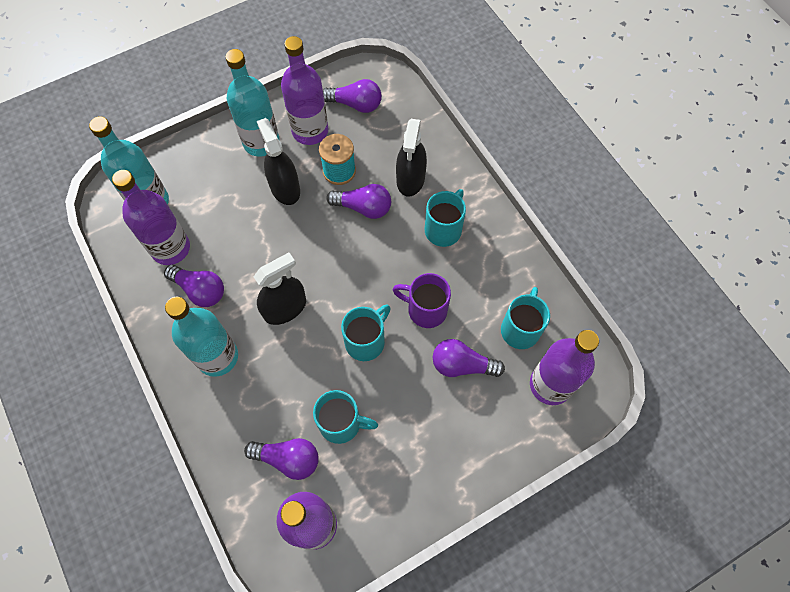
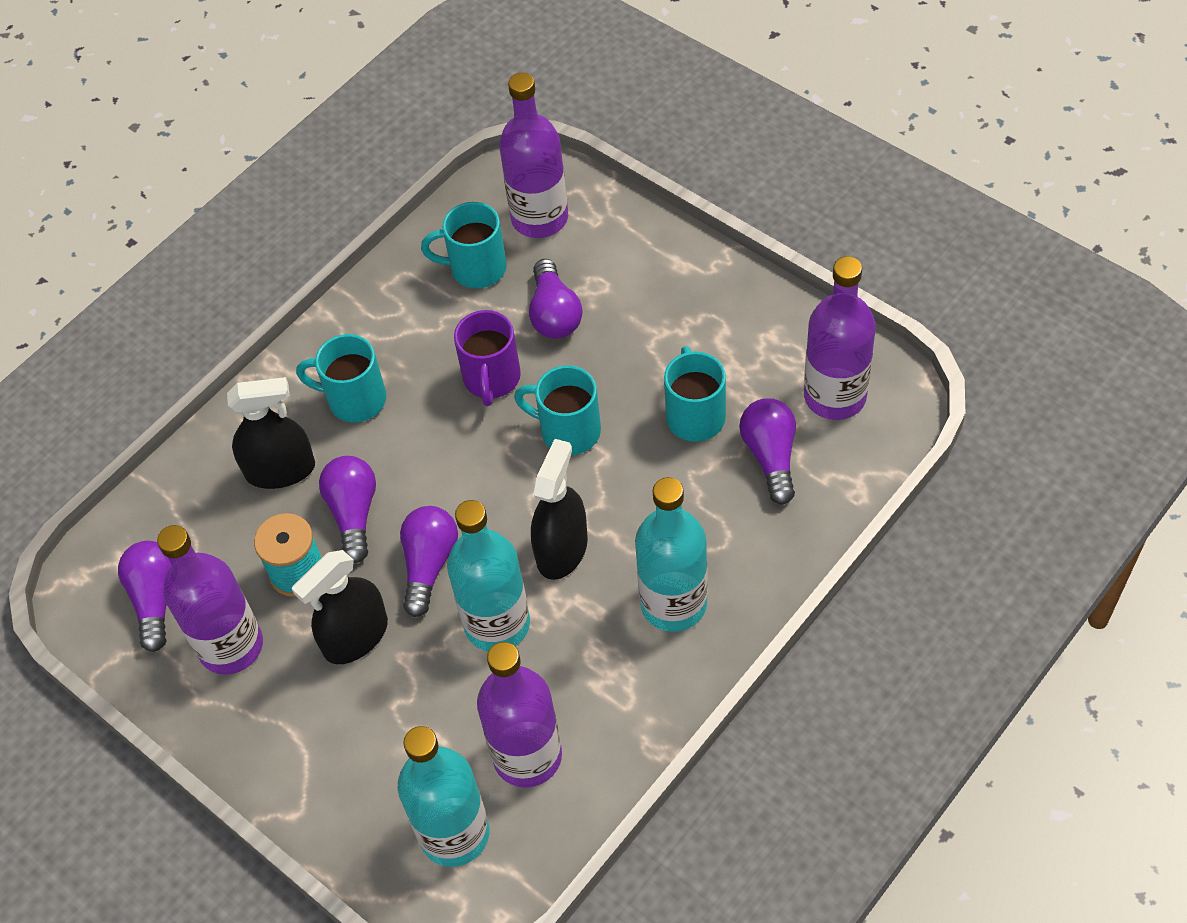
camera: 105 degrees left, 10 degrees down
(200, 290) = (581, 677): purple light bulb -> purple light bulb (429, 564)
(261, 142) = (277, 712): turquoise bottle -> turquoise bottle (497, 624)
(285, 308) = (562, 549): black spray bottle -> black spray bottle turned 75 degrees clockwise

